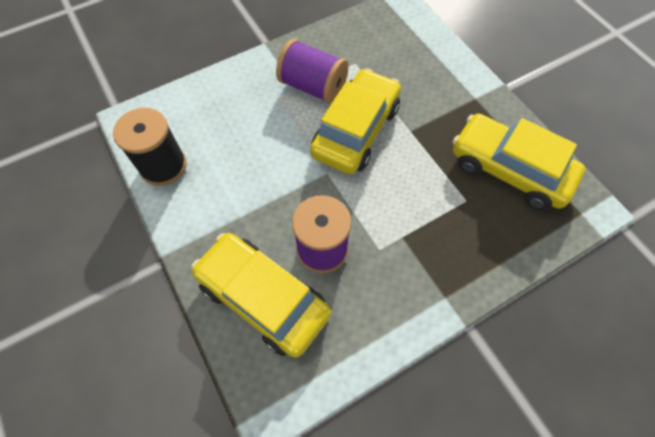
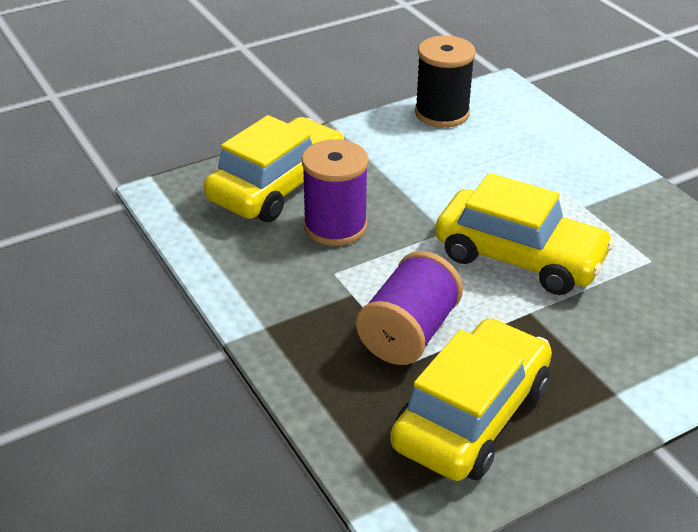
camera: 90 degrees right, 25 degrees down
(313, 86) = (591, 219): purple spool -> purple spool (409, 333)

